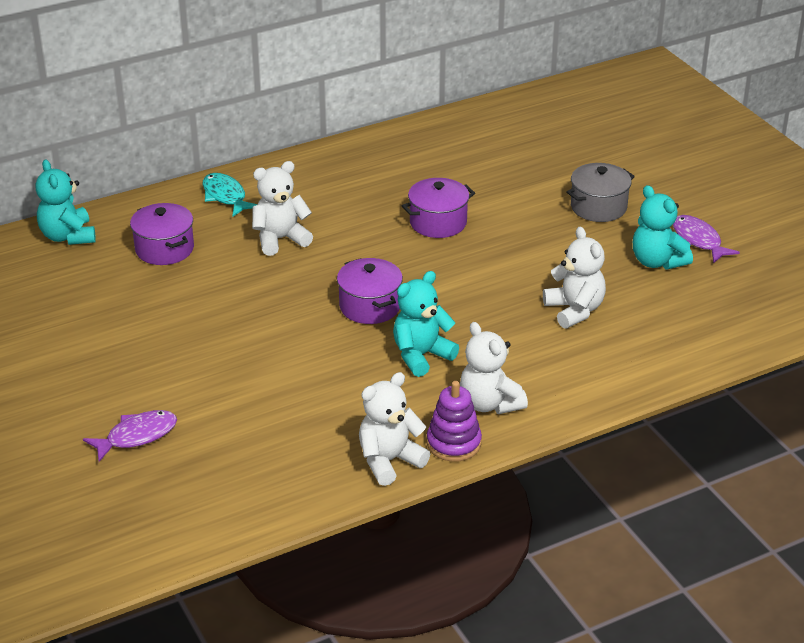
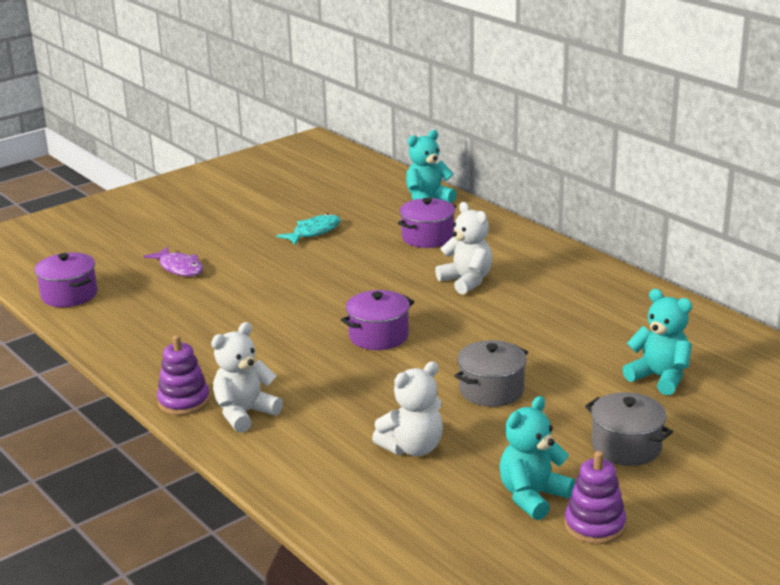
camera: 80 degrees right, 10 degrees down
(225, 196) = (522, 248): turquoise fish -> turquoise fish (314, 232)
(389, 461) = (157, 373): white teddy bear -> none
(421, 355) = (310, 370): turquoise teddy bear -> turquoise teddy bear (659, 378)
(438, 222) = (537, 353): purple pot -> purple pot (69, 295)
(494, 256) = (491, 390): none -> grey pot
(698, 240) = (594, 525): purple fish -> purple stacking toy

